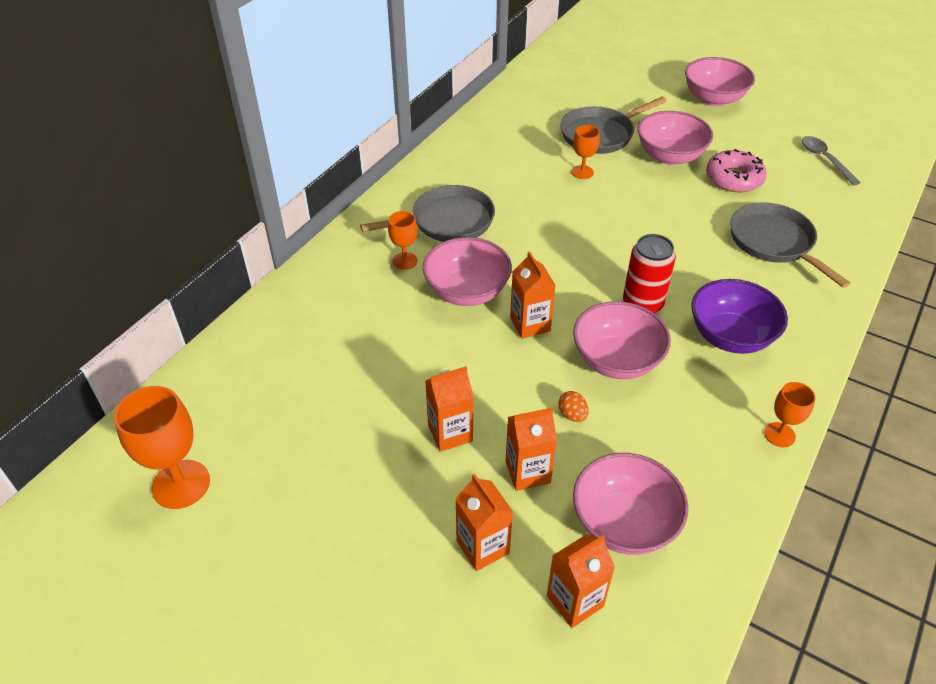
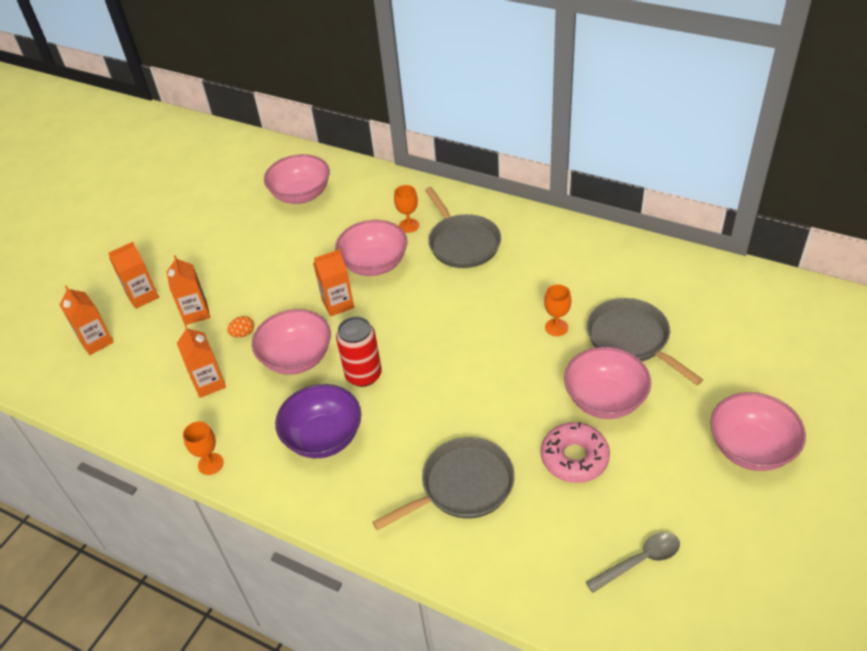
camera: 90 degrees right, 0 degrees up
(181, 484) = (208, 167): orange goblet -> none
(450, 433) = (233, 271): orange carton -> orange carton (209, 383)
(624, 523) = (146, 364): pink bowl -> pink bowl (301, 195)

